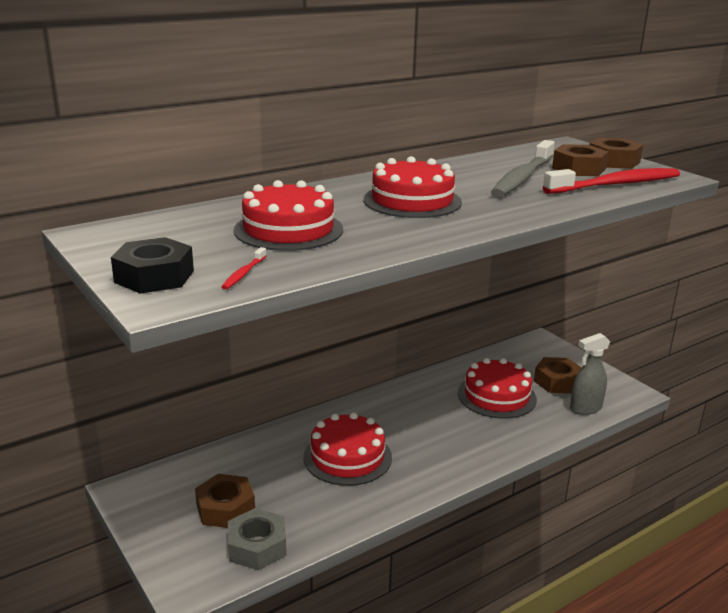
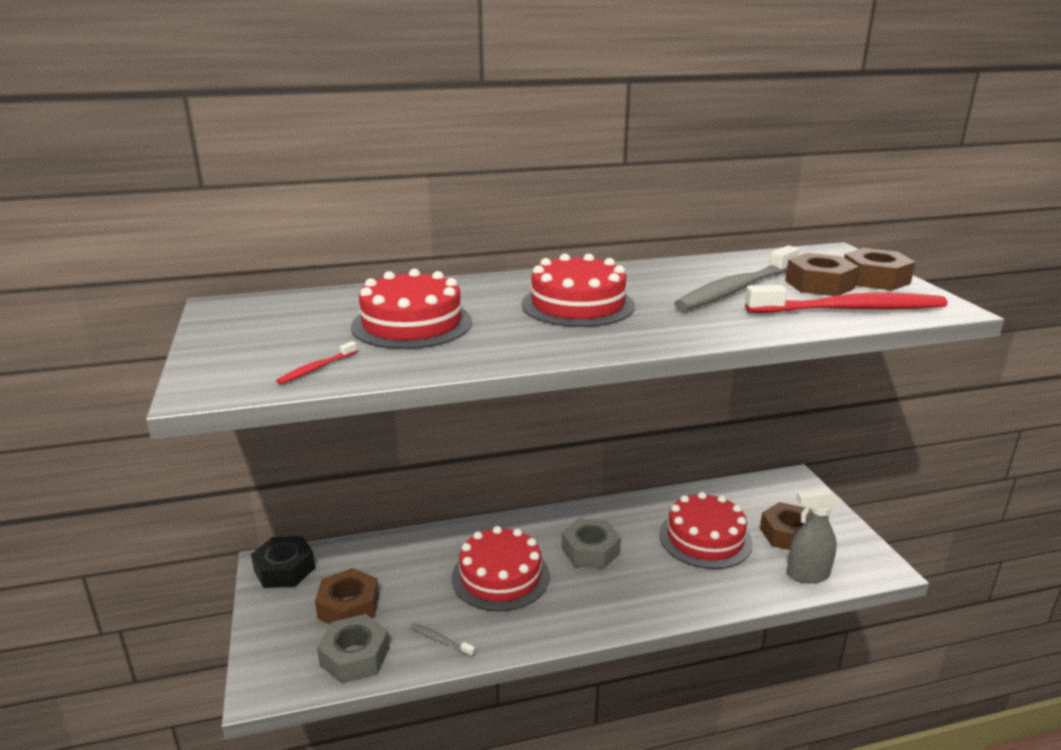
camera: 20 degrees right, 0 degrees up
(154, 276) = (230, 360): black nut -> black nut (284, 569)
(325, 517) = (440, 640): none -> grey toothbrush
(411, 422) = (590, 551): none -> grey nut

